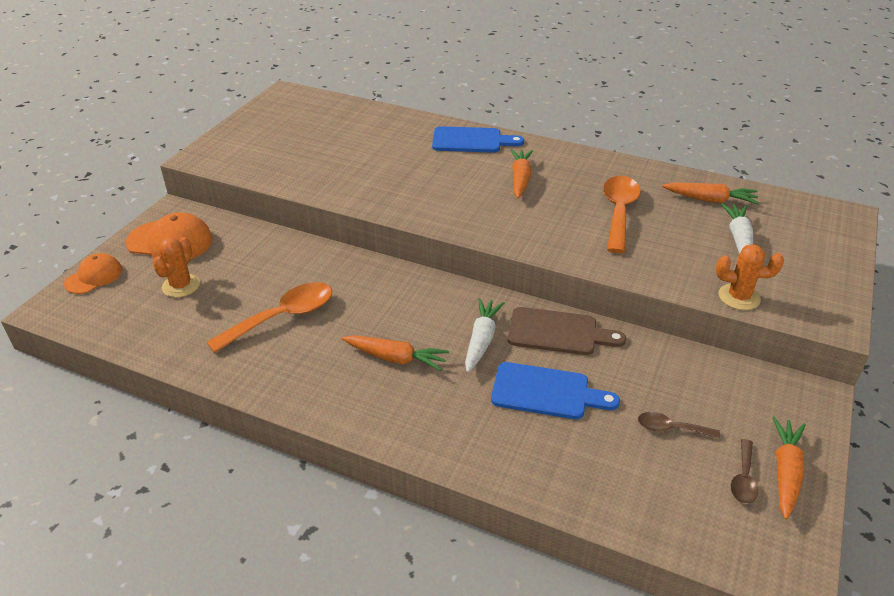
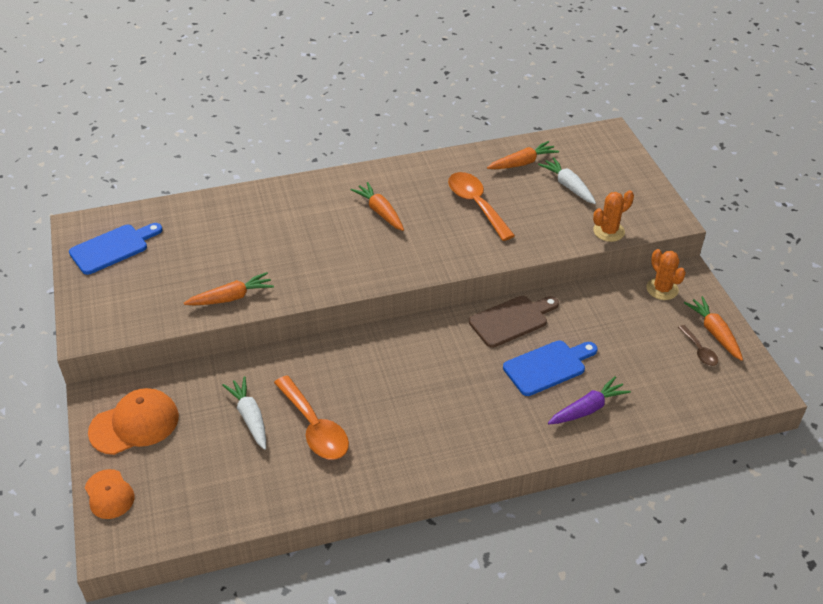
camera: 40 degrees left, 5 degrees up
(94, 277) = (109, 494): orange cap -> orange cap turned 150 degrees clockwise
(181, 286) = (198, 454): orange cactus -> orange cactus (662, 289)
(282, 318) = (314, 427): orange spoon -> orange spoon turned 135 degrees clockwise
(396, 358) = (431, 405): orange carrot -> orange carrot (231, 297)
(471, 140) = (304, 195): blue cutting board -> blue cutting board (113, 248)
(481, 340) = (471, 356): white carrot -> white carrot (250, 417)
(542, 454) = (587, 408): none -> purple carrot
(671, 428) = (637, 344): brown spoon -> none

